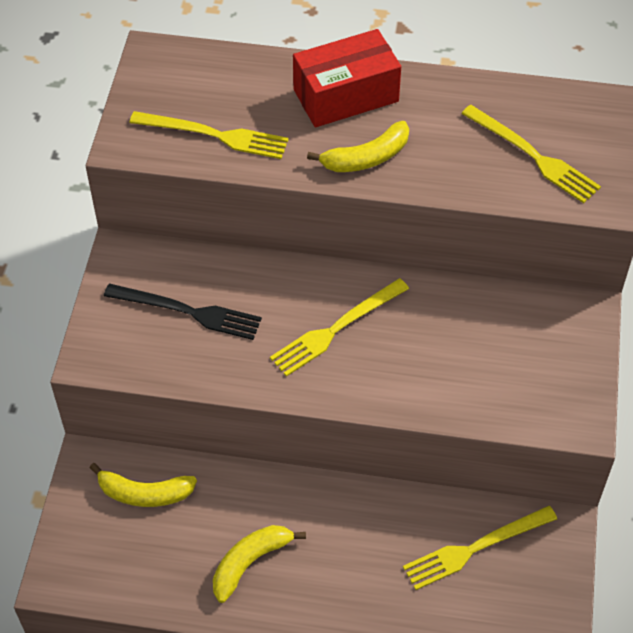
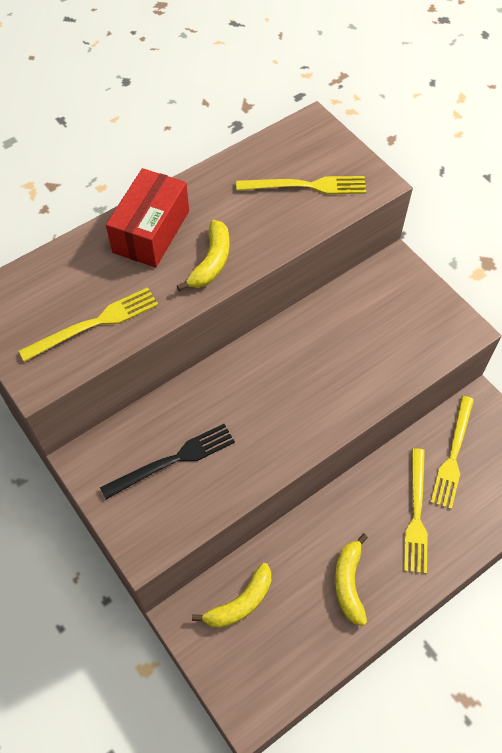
camera: 45 degrees left, 5 degrees up
(336, 329) = (276, 391): yellow fork -> yellow fork (416, 514)

